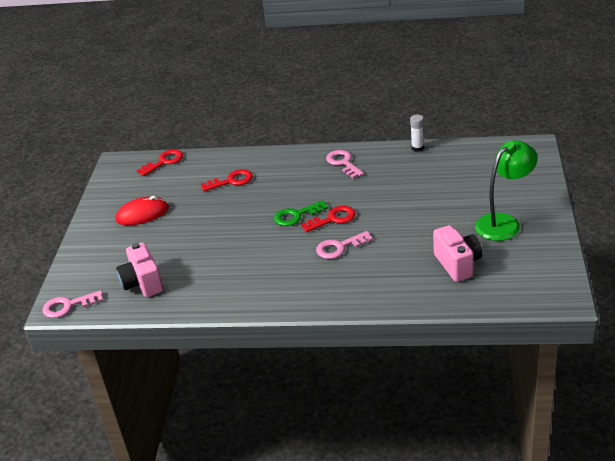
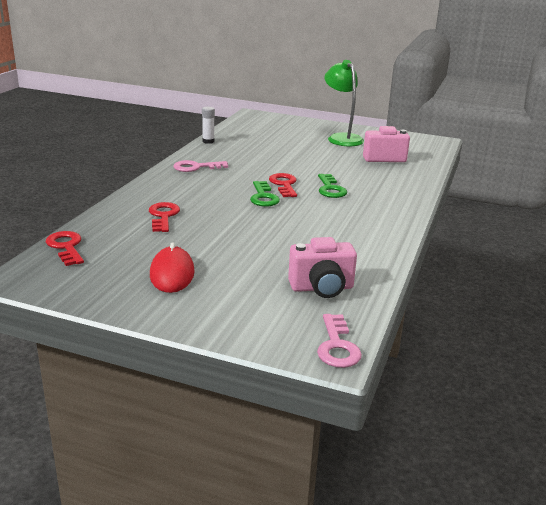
camera: 80 degrees left, 10 degrees down
(339, 247) = (330, 189): pink key -> green key

